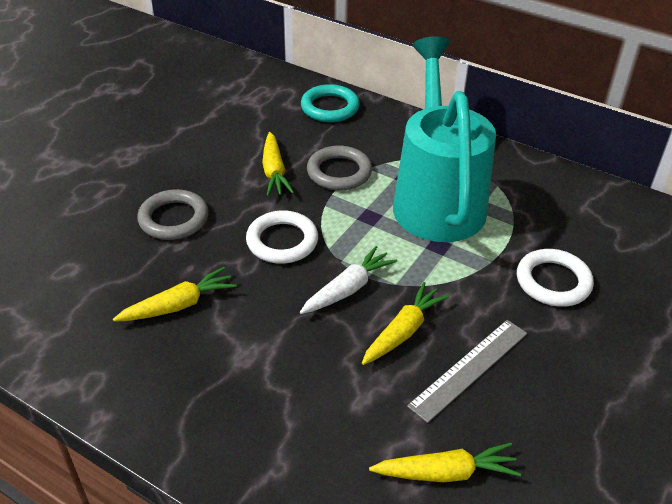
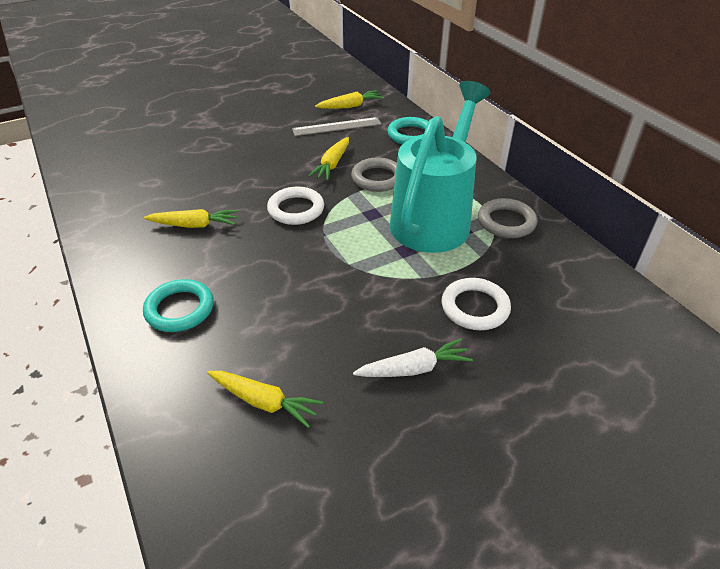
camera: 30 degrees right, 0 degrees up
(174, 219) = (240, 173): grey ring -> grey ring (506, 222)
(259, 414) = (180, 309): none -> turquoise ring
(348, 289) = (311, 255): white carrot -> white carrot (413, 369)
(403, 331) = (324, 297): yellow carrot -> yellow carrot (350, 106)
(469, 368) = (348, 341): grey ruler -> grey ruler (337, 127)

